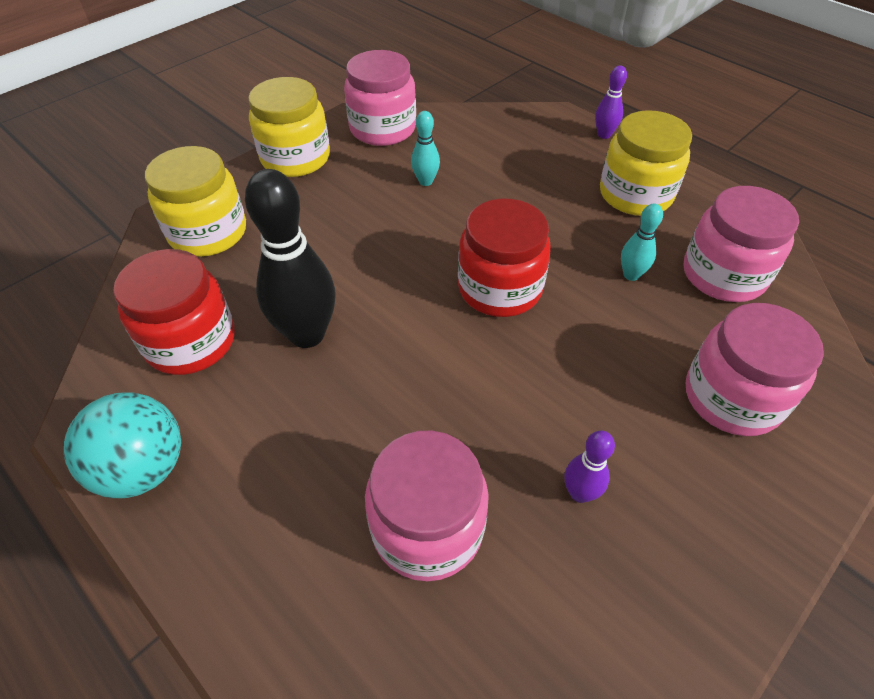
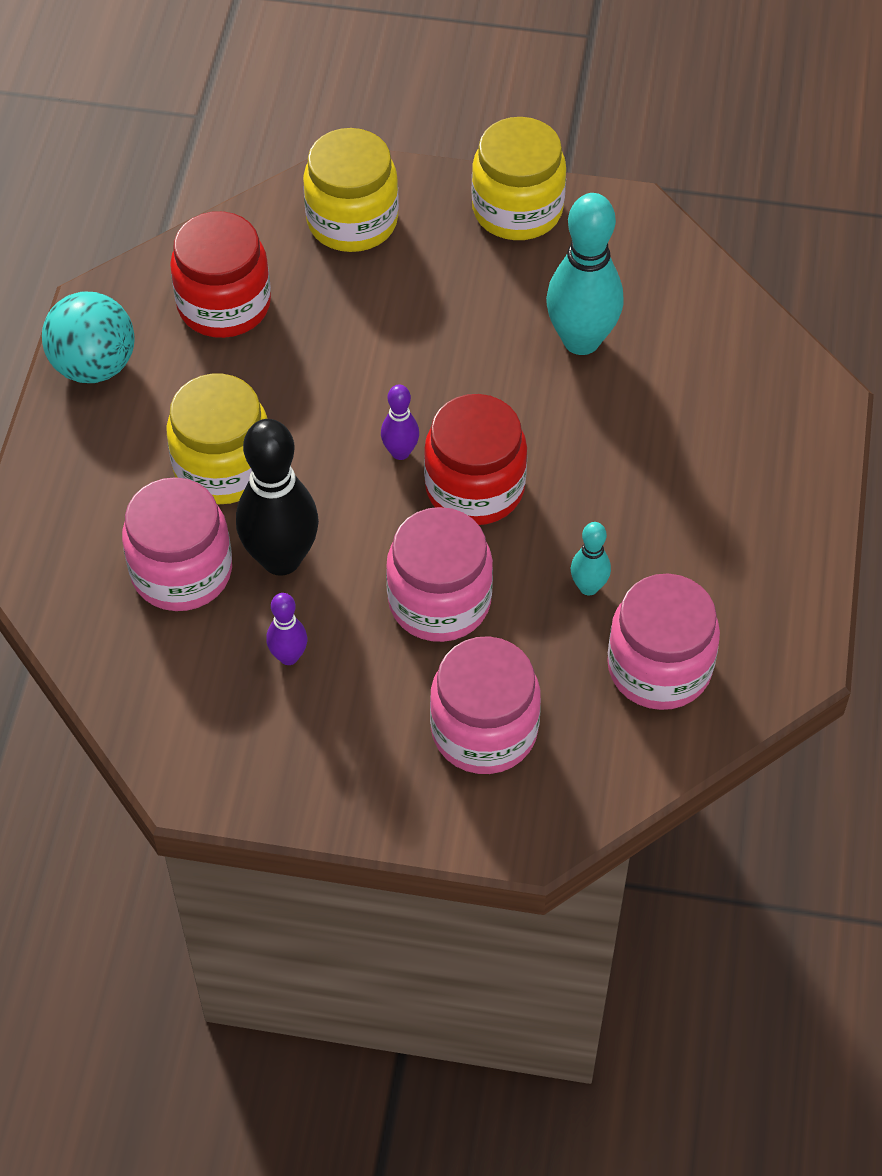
camera: 55 degrees right, 5 degrees up
(307, 334) = (297, 378): black bowling pin -> black bowling pin (281, 559)
(383, 129) = (637, 249): pink jar -> pink jar (439, 601)
(425, 181) = (581, 340): turquoise bowling pin -> turquoise bowling pin, size x2.04
(604, 135) = (825, 459): purple bowling pin -> purple bowling pin (400, 452)
(635, 194) = (731, 537): yellow jar -> yellow jar (223, 467)

